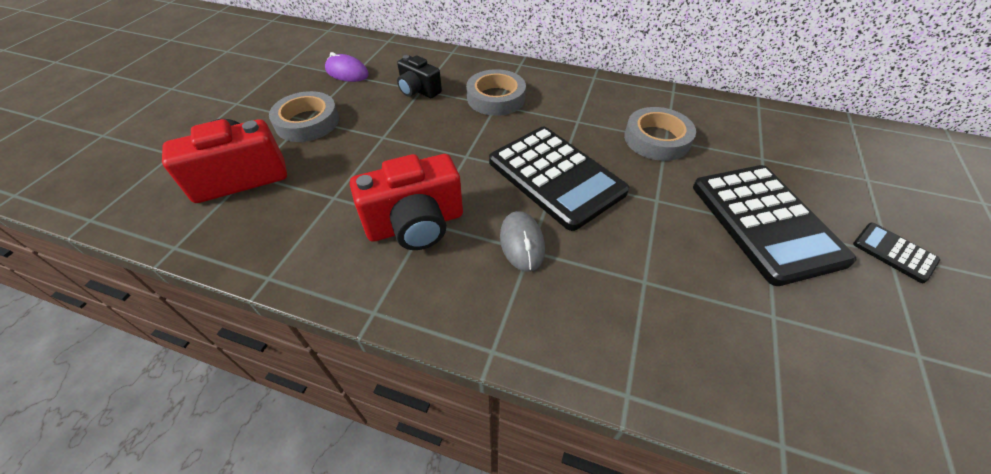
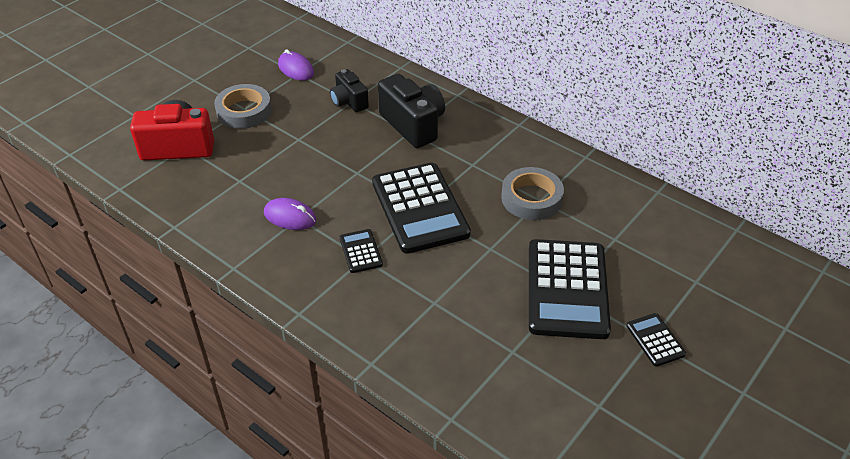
camera: 20 degrees right, 5 degrees down
(416, 224) = (290, 217): red camera -> purple mouse
(496, 98) = (413, 125): grey tape -> black camera
(522, 243) = (360, 251): grey mouse -> black calculator

